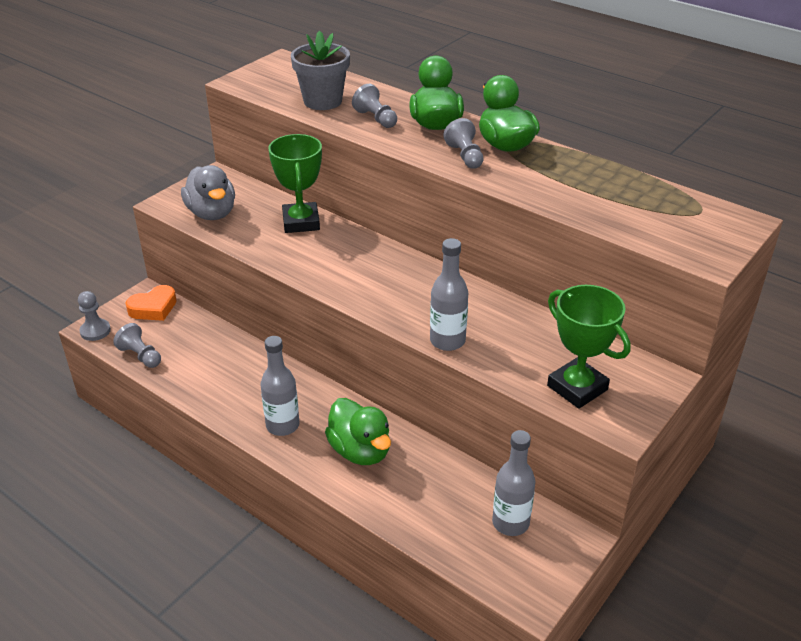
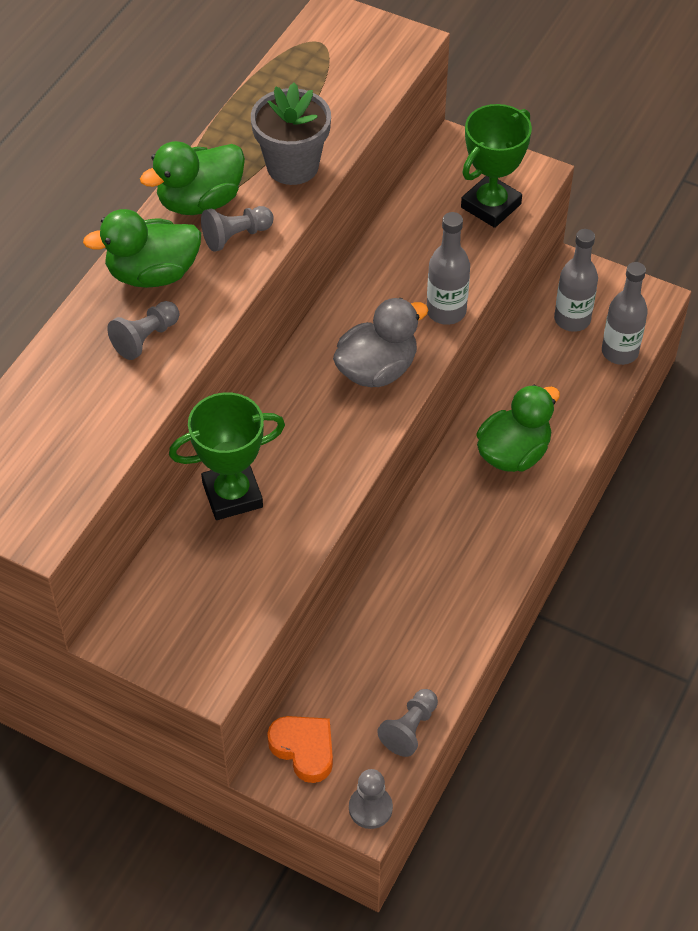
camera: 100 degrees left, 15 degrees up
(212, 213) = (227, 609): grey duck -> grey duck (377, 370)
(282, 425) = (495, 534): grey bottle -> grey bottle (619, 352)
(322, 101) = (97, 408): grey flower pot -> grey flower pot (292, 166)

